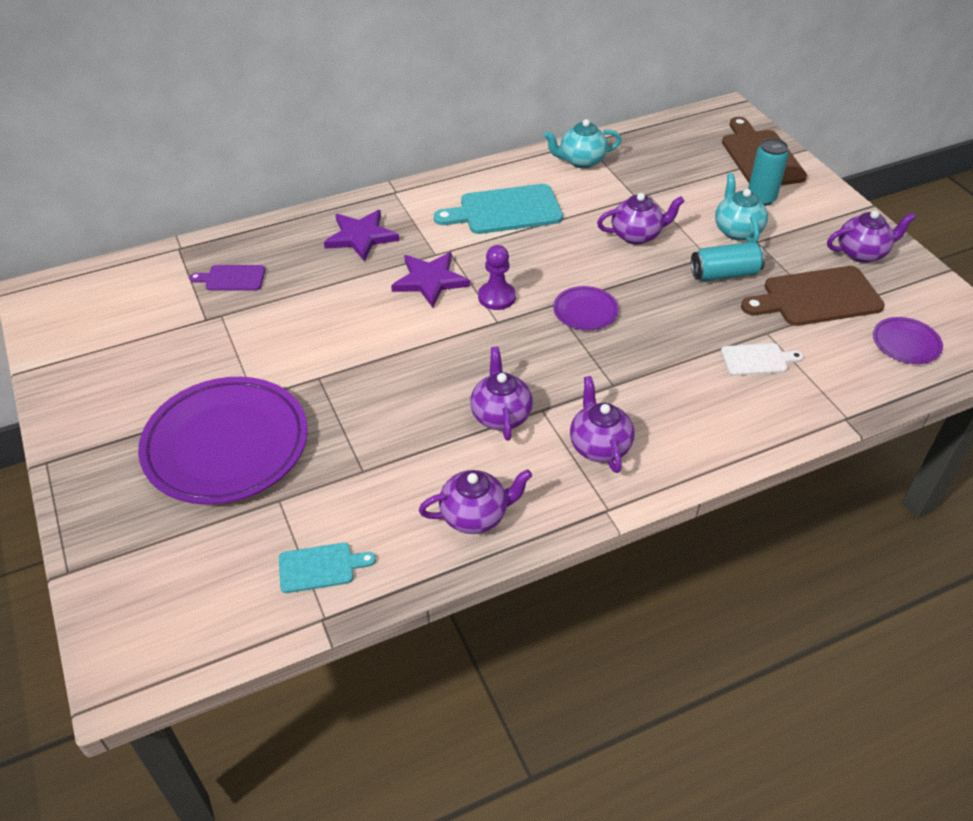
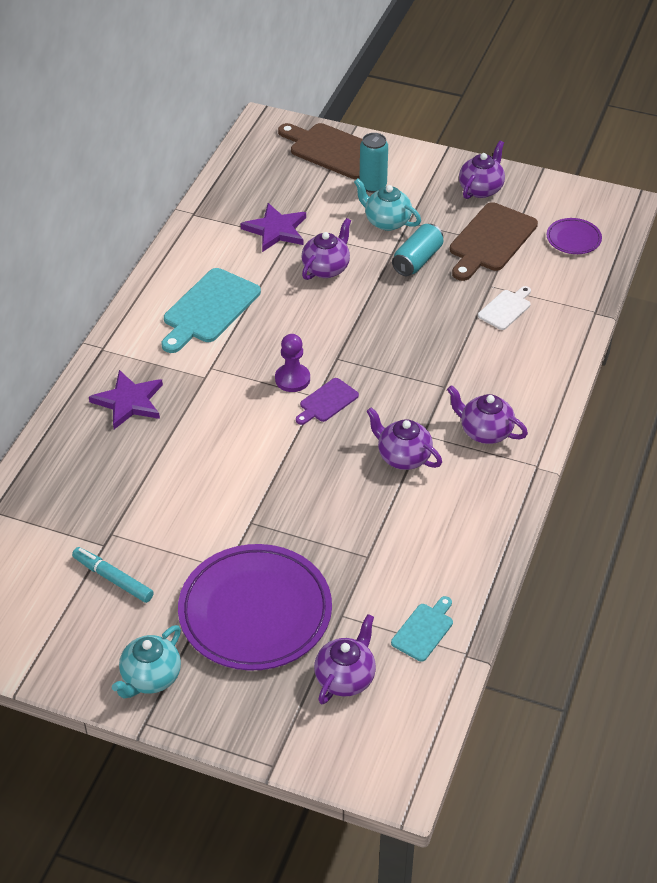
camera: 45 degrees left, 0 degrees up
(177, 346) = (113, 579): none -> turquoise marker
(232, 278) = (76, 502): purple cutting board -> purple cutting board (327, 402)
(430, 281) = (229, 399): purple star -> purple star (276, 230)
(475, 515) = (470, 528): purple teapot -> purple teapot (345, 677)
(581, 161) = (211, 232): turquoise teapot -> turquoise teapot (150, 678)
(585, 311) = (363, 348): purple plate -> none

